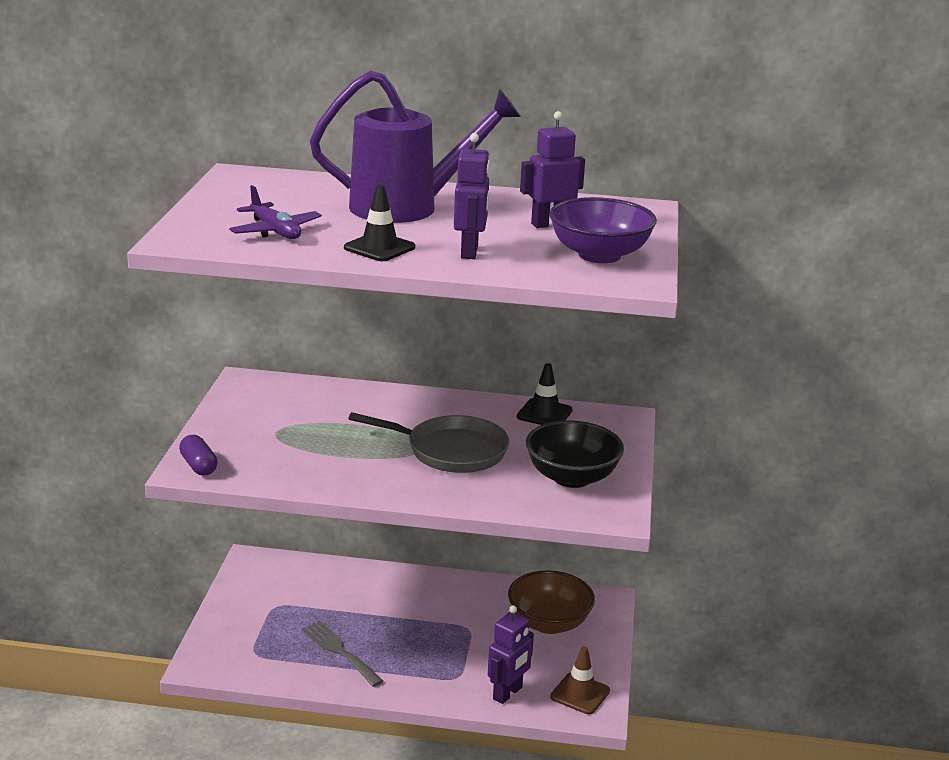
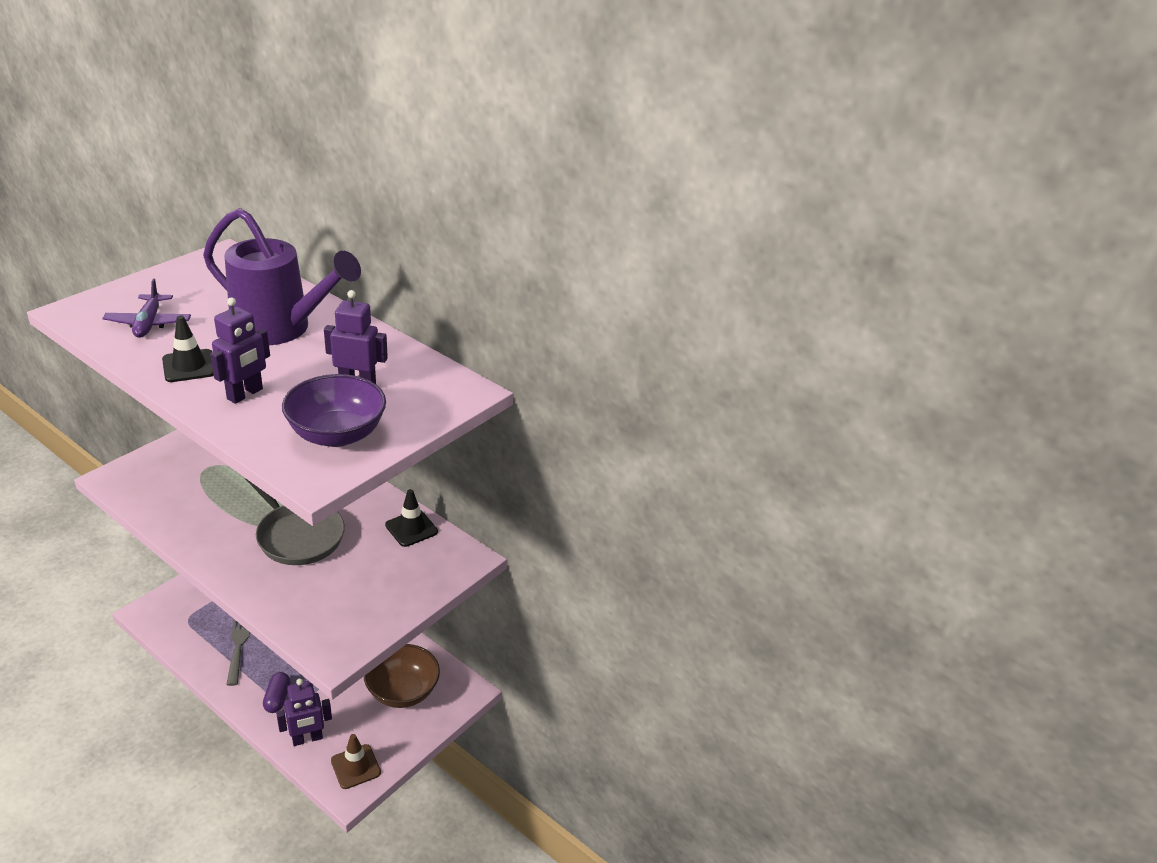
camera: 30 degrees right, 10 degrees up
(198, 466) = (122, 477): purple capsule -> purple capsule (277, 698)
(572, 477) = (350, 601): black bowl -> none

